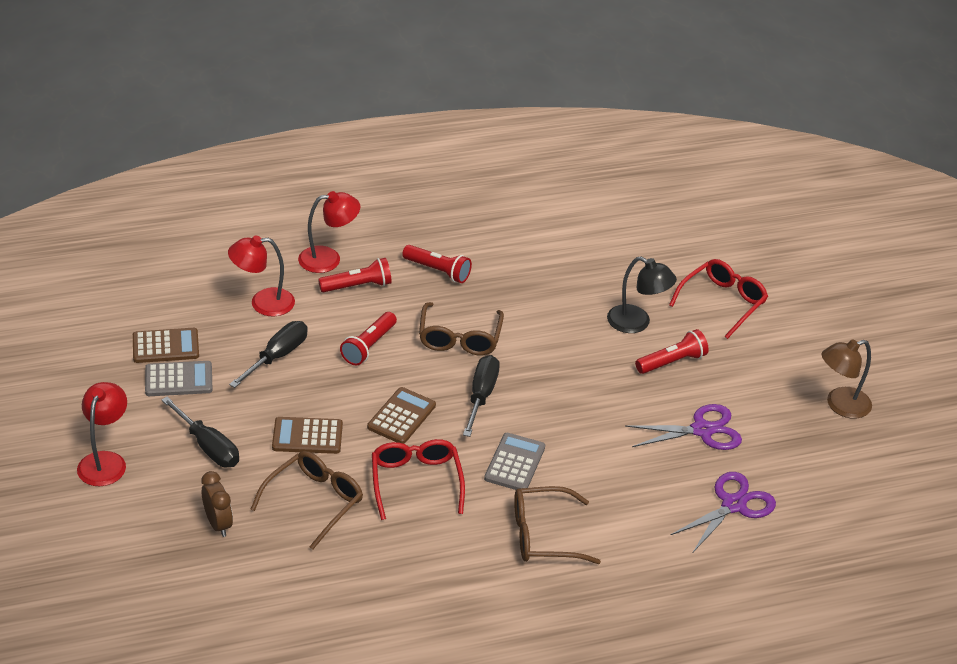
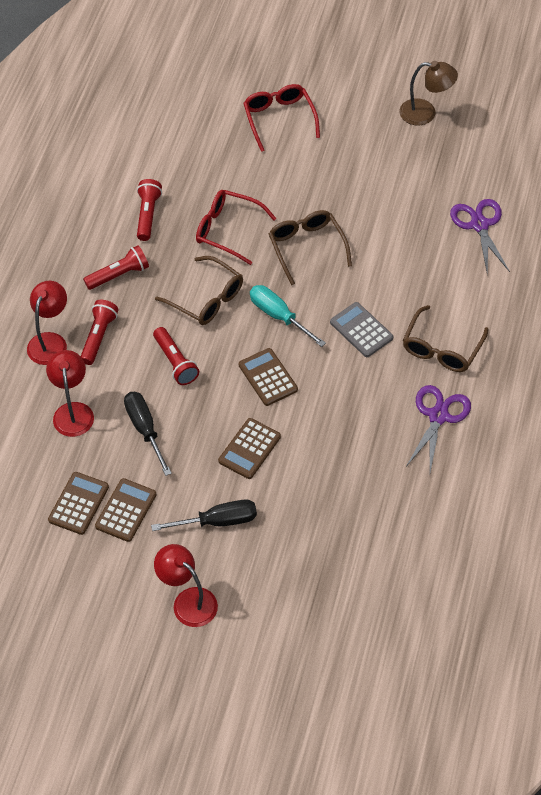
camera: 55 degrees left, 15 degrees up
(178, 379) = (126, 510): grey calculator -> brown calculator
(218, 524) = (306, 549): brown clock -> none
(263, 303) = (73, 411): red lamp -> red lamp turned 150 degrees clockwise
(314, 502) = (322, 475): brown glasses -> brown glasses (306, 247)
(416, 482) = (342, 400): red glasses -> red glasses (227, 230)
(481, 396) = (279, 316): black screwdriver -> turquoise screwdriver
(637, 323) = (266, 181): black lamp -> none
(672, 362) = (320, 183): red flashlight -> red flashlight (148, 215)
(702, 430) = (399, 203): purple scissors -> purple scissors (438, 416)
(840, 405) = (425, 113): brown lamp -> brown lamp turned 90 degrees counterclockwise

